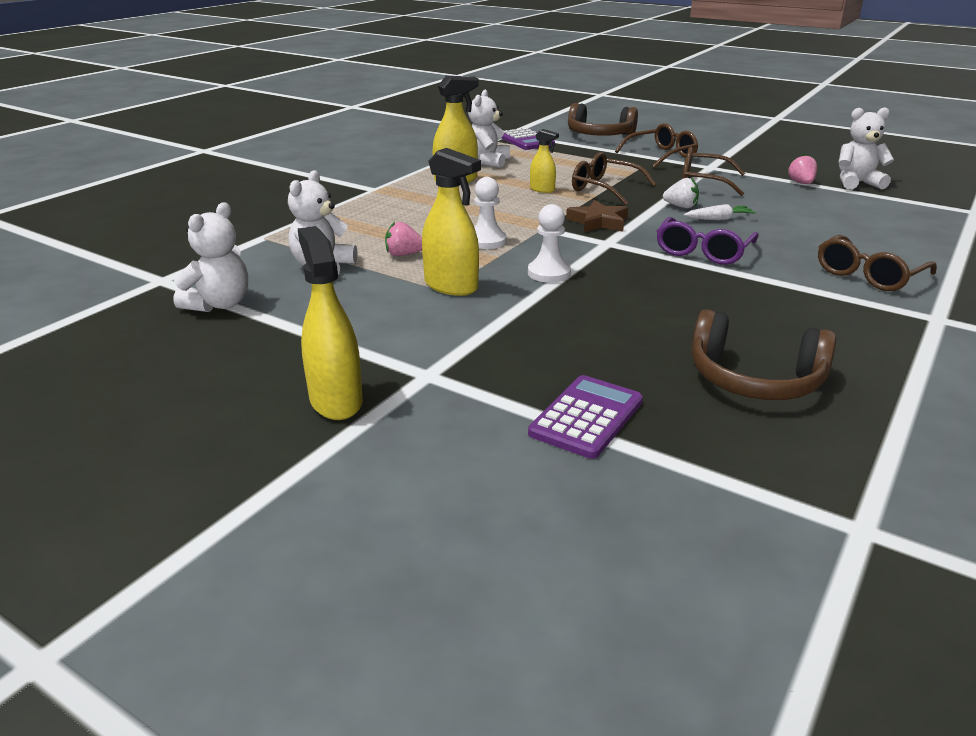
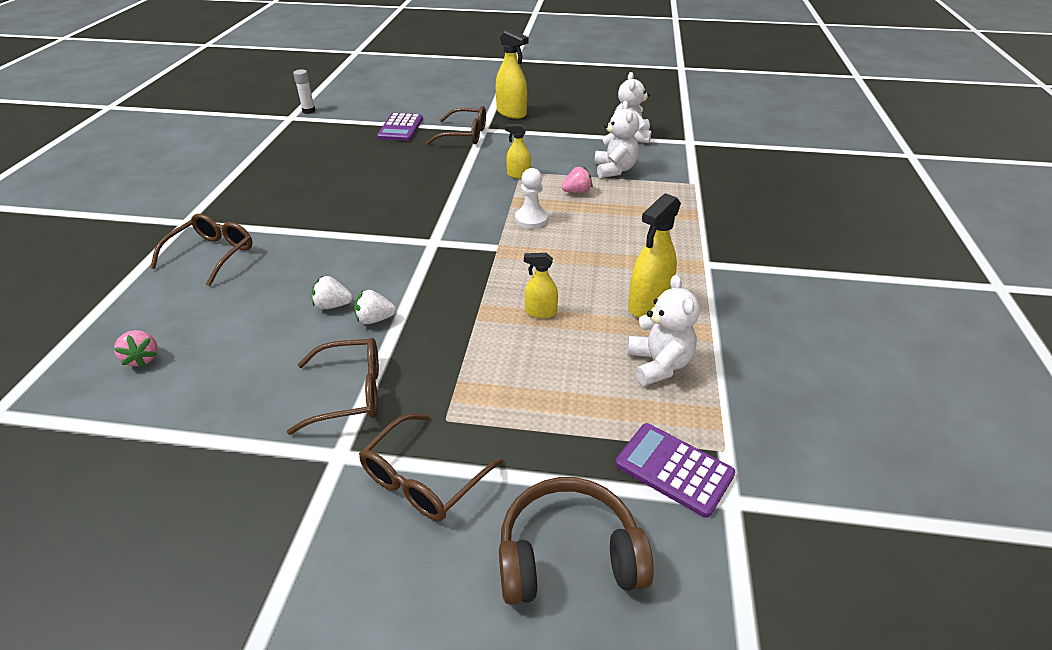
camera: 155 degrees right, 10 degrees up
(451, 286) = (518, 175): yellow spray bottle -> yellow spray bottle, size x0.57
(549, 273) = (462, 199): white pawn -> none
(598, 222) = (452, 268): brown star -> none
(604, 188) = (472, 336): brown glasses -> brown glasses (465, 135)
(703, 252) = (349, 250): purple glasses -> none
(719, 219) = (333, 305): white carrot -> white strawberry
(754, 379) = (321, 158): brown headphones -> none
(801, 183) = (205, 434): pink strawberry -> pink strawberry (142, 358)
(816, 544) = (309, 111): none -> white glue stick
(857, 183) = (113, 463): white teddy bear -> none

